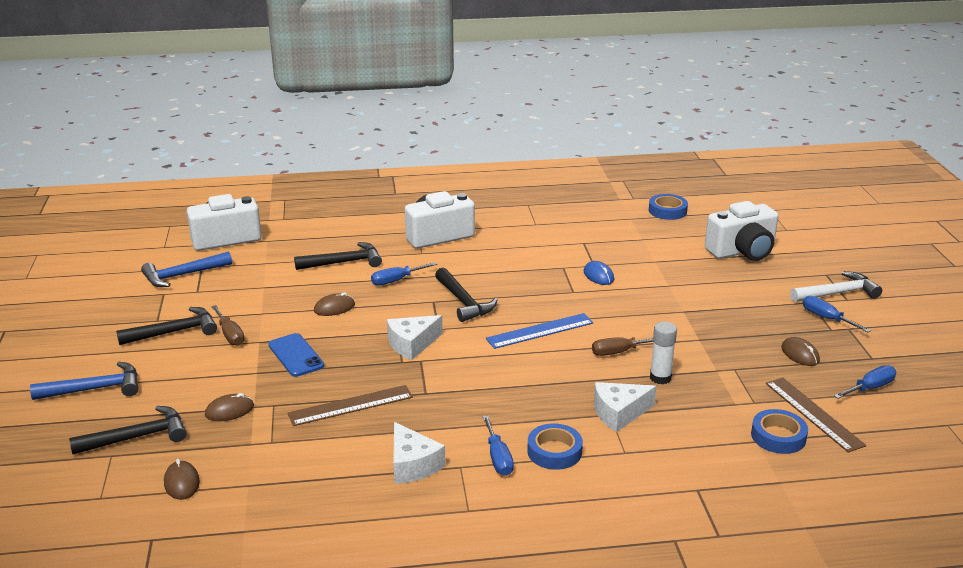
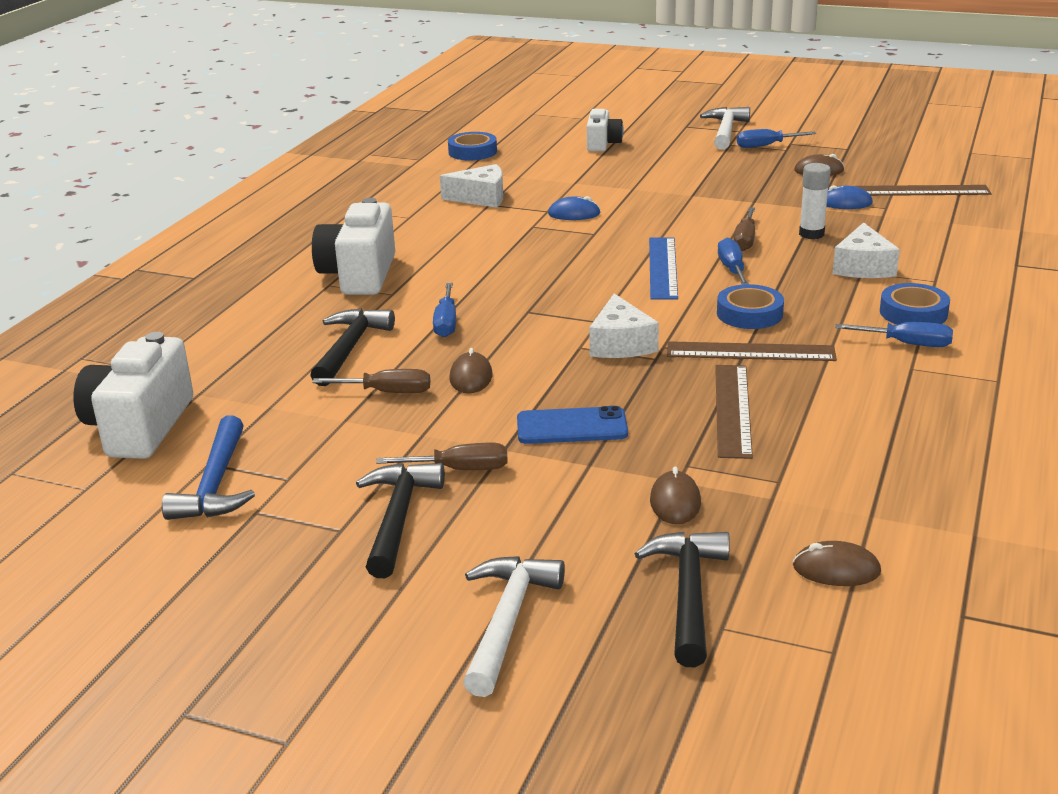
camera: 60 degrees left, 0 degrees up
(95, 389) = (507, 621): blue hammer -> white hammer
(300, 289) = (387, 392): none -> brown screwdriver
(412, 465) = (892, 395): white cheese -> white cheese (481, 198)
(436, 394) = (750, 352): none -> brown ruler
(464, 302) = (551, 294): black hammer -> none
(742, 251) = (602, 144): white camera -> white camera, size x0.60
(742, 381) = (845, 203): none -> blue mouse
(778, 436) = (949, 212): blue tape -> blue tape (749, 314)
(870, 388) = (896, 161): blue screwdriver -> blue screwdriver (732, 269)

